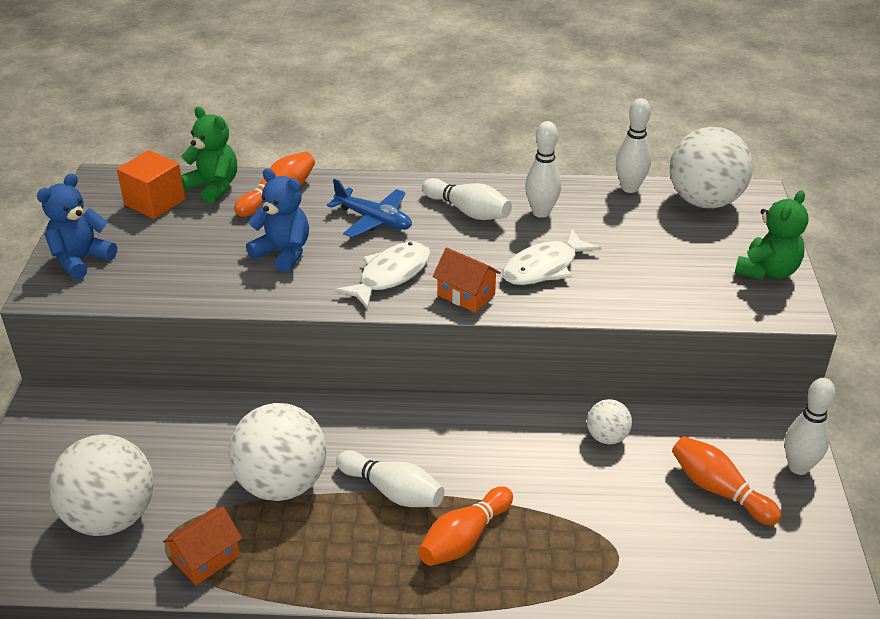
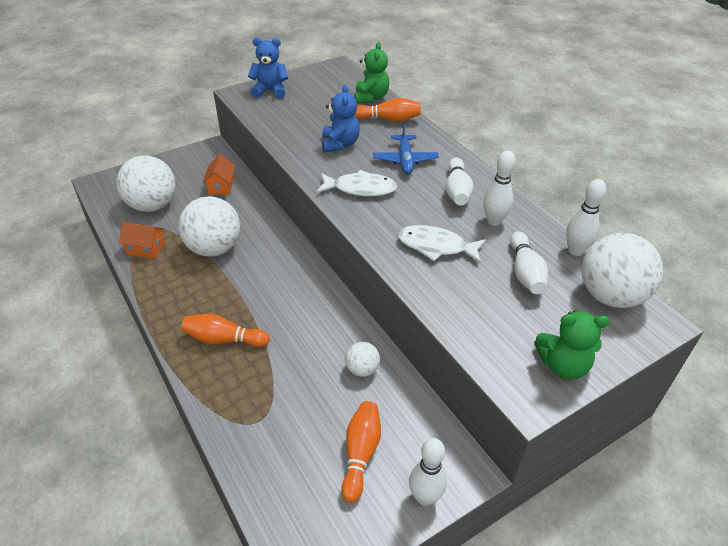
camera: 55 degrees right, 5 degrees up
(155, 202) = (337, 88): orange cube -> none
(392, 491) = (239, 292): white bowling pin -> white bowling pin (525, 272)
(466, 295) = (372, 225): orange house -> orange house (221, 186)

